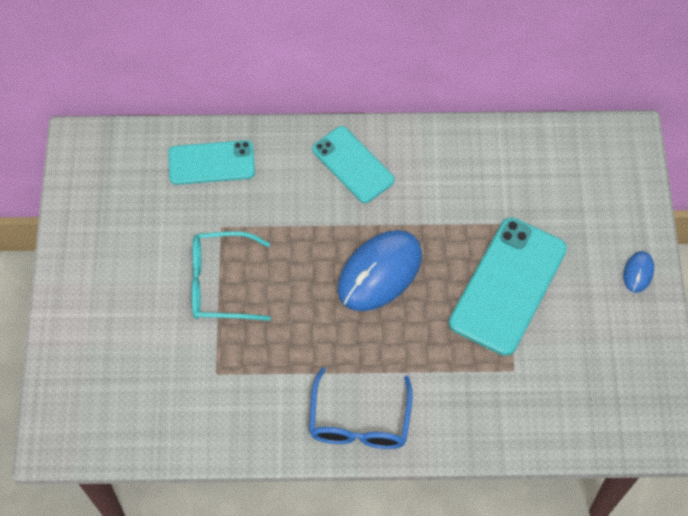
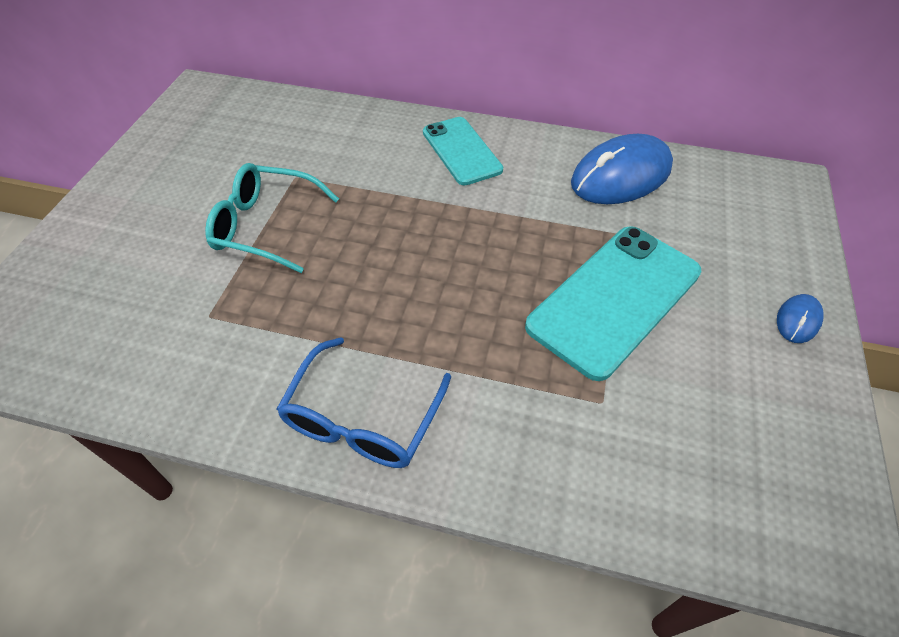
camera: 15 degrees right, 10 degrees down
(211, 163) = (314, 124): turquoise phone -> none
(379, 272) = (455, 252): blue mouse -> blue mouse (621, 176)

